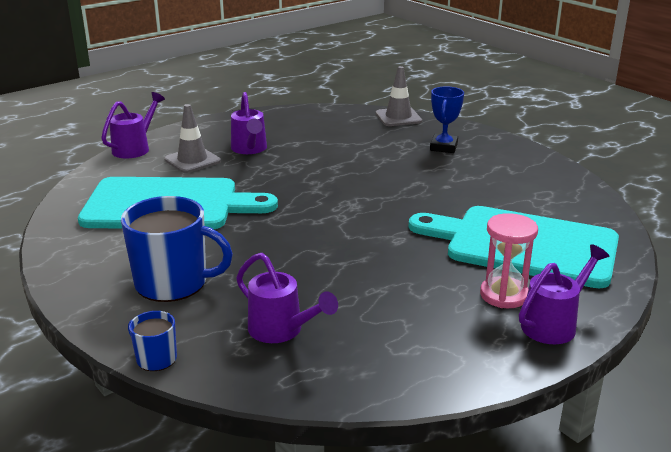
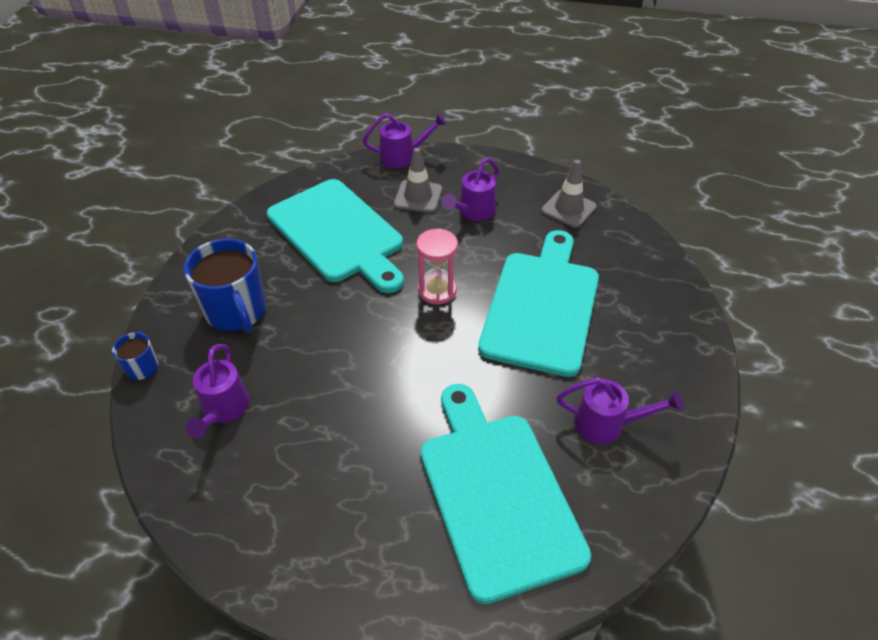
camera: 50 degrees right, 20 degrees up
(383, 165) = (542, 306): none -> turquoise cutting board
(398, 117) = (654, 257): grey traffic cone -> grey traffic cone (568, 209)
(443, 147) = (631, 325): blue trophy -> none
(504, 295) = (392, 525): pink hourglass -> pink hourglass (437, 290)
(554, 324) = (375, 590): purple watering can -> purple watering can (607, 424)

